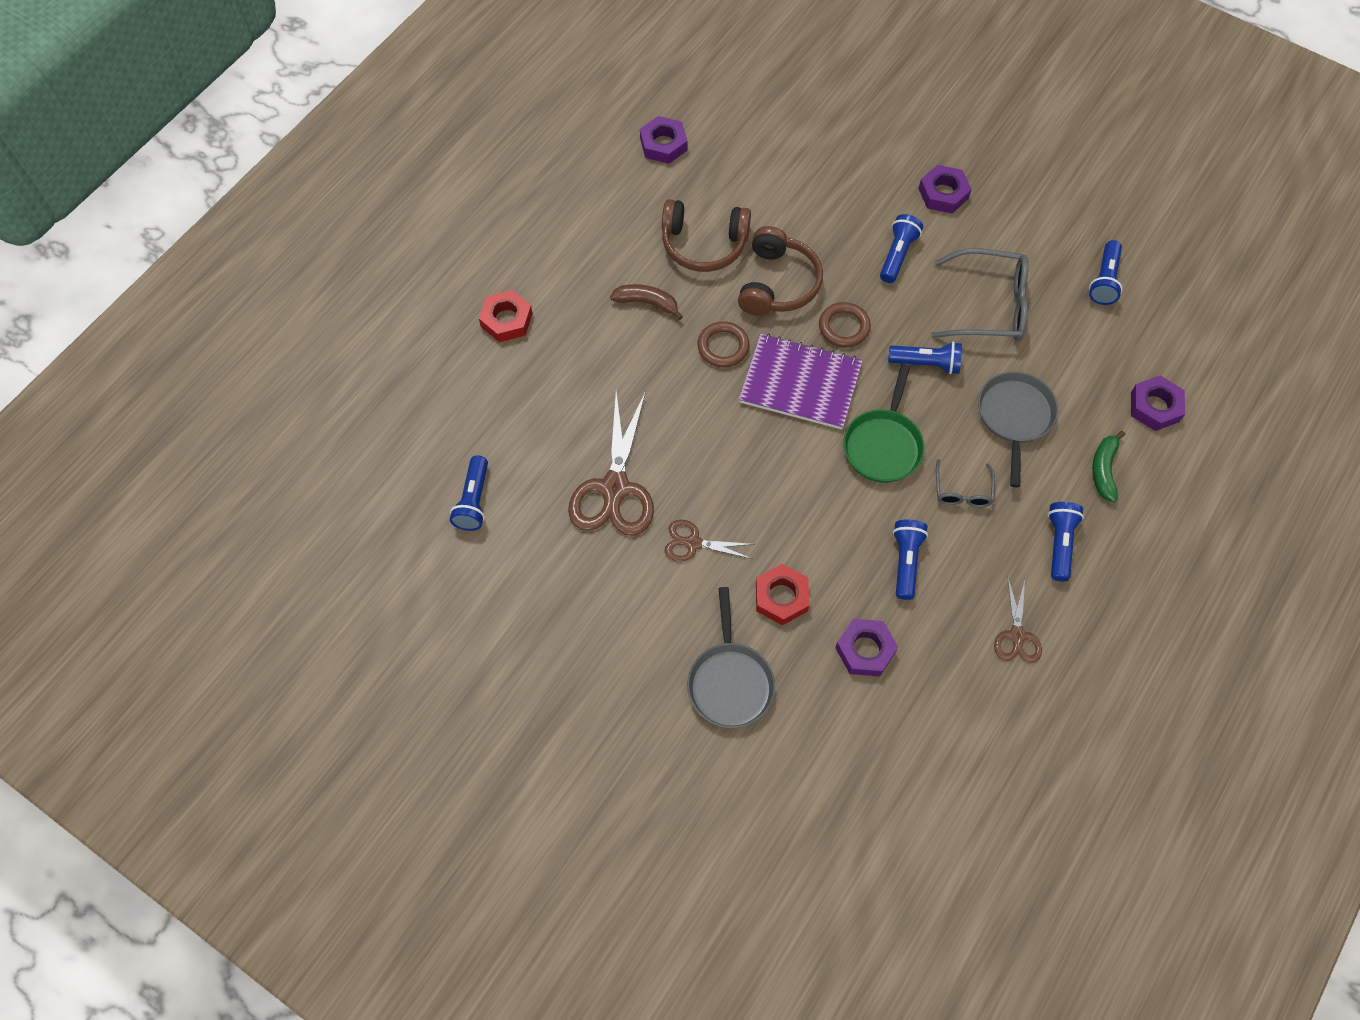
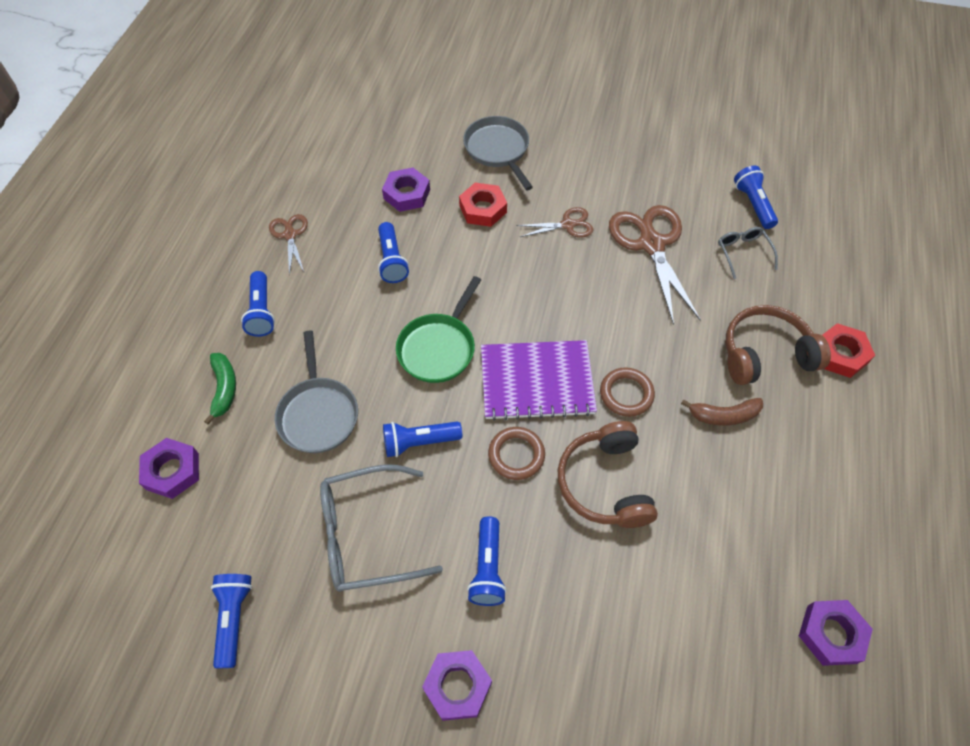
camera: 160 degrees right, 5 degrees down
(704, 244) = (706, 504): brown headphones -> brown headphones (765, 354)
(883, 445) = (438, 348): green pan -> green pan turned 150 degrees counterclockwise
(962, 491) = (356, 329): grey glasses -> grey glasses (743, 253)

